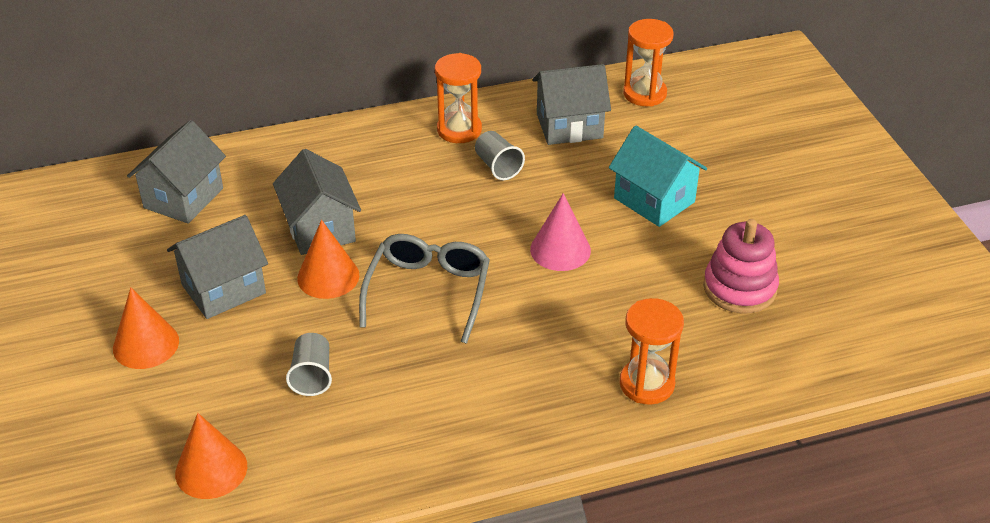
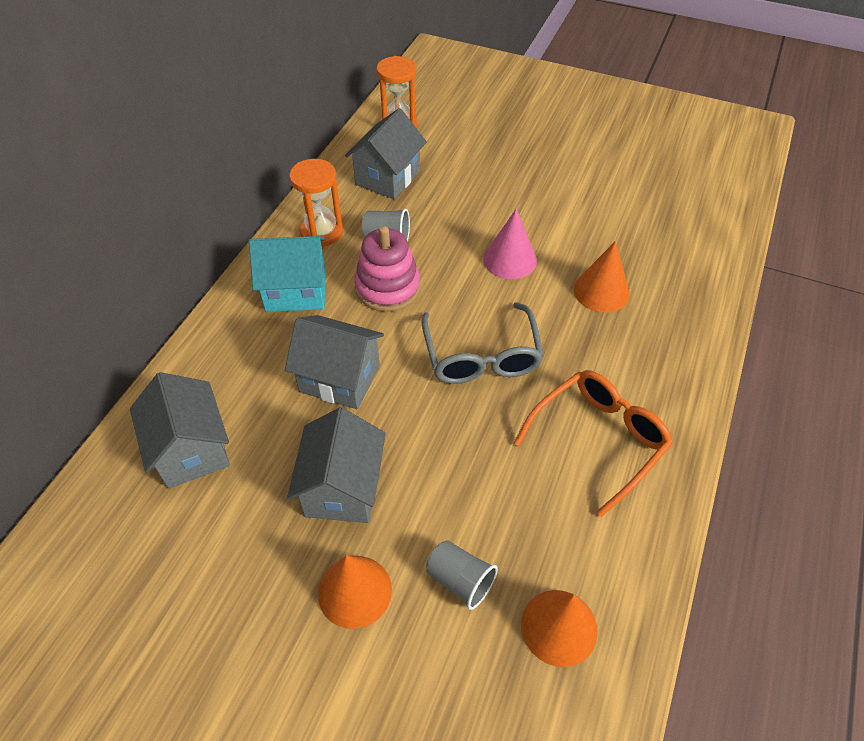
camera: 50 degrees left, 10 degrees up
(312, 376) = (507, 485): grey cup -> grey cup (460, 580)
(328, 276) = (402, 406): orange cone -> orange cone (601, 291)
(413, 407) = (598, 440): none -> orange glasses
(428, 292) = (481, 356): grey glasses -> grey glasses turned 150 degrees counterclockwise
(647, 384) = (681, 298): orange hourglass -> none
(654, 200) = (508, 187): turquoise house -> turquoise house (296, 291)
(739, 288) = (630, 202): pink stacking toy -> pink stacking toy (387, 288)

